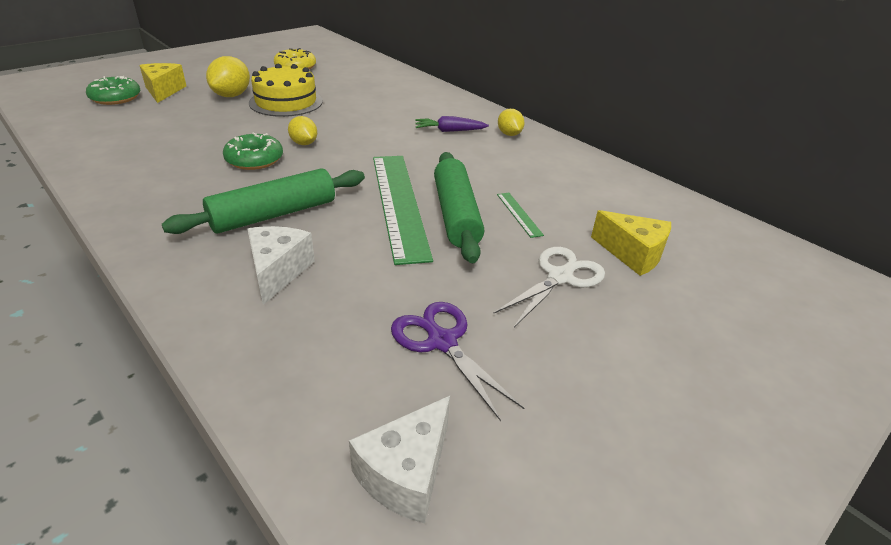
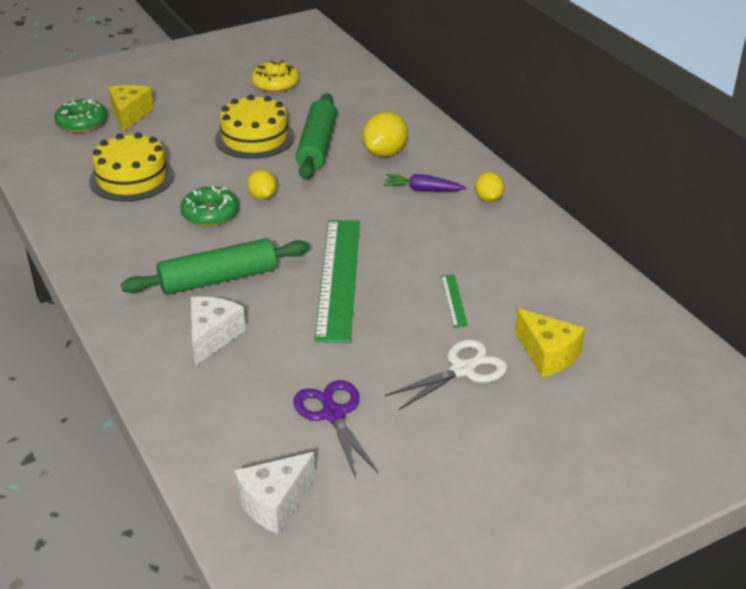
camera: 15 degrees right, 0 degrees up
(169, 136) = (132, 178): none -> yellow cake
(232, 95) = (199, 125): yellow lemon -> yellow lemon (385, 153)
(456, 215) = (390, 295): green rolling pin -> green rolling pin (317, 146)

